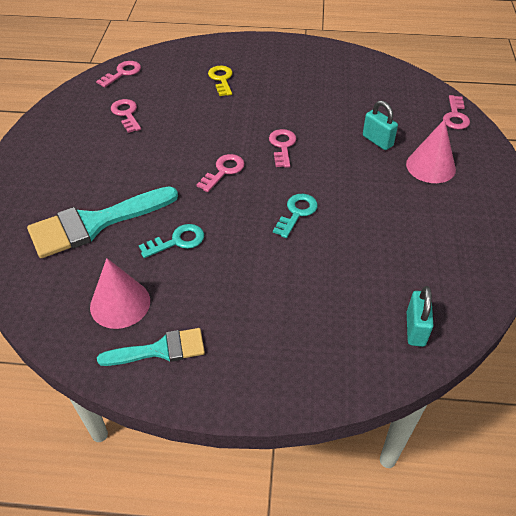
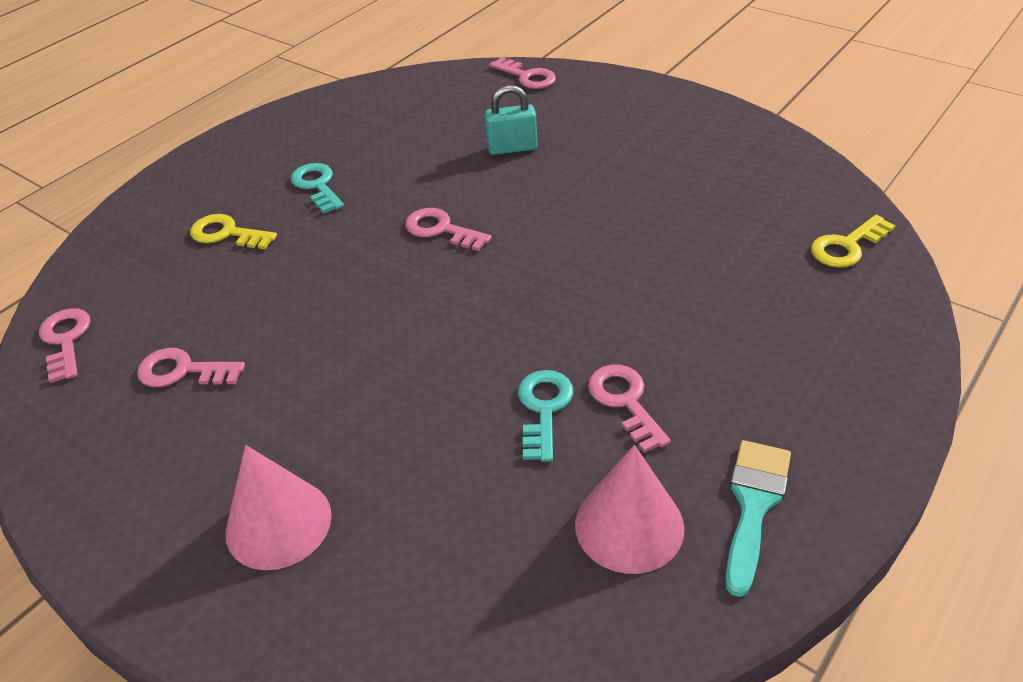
camera: 55 degrees left, 5 degrees down
(95, 223) = (420, 502): turquoise brush -> none
(223, 171) = (437, 305): pink key -> pink key (625, 402)
(297, 213) = (584, 266): turquoise key -> turquoise key (317, 186)
(415, 329) = (847, 246): turquoise padlock -> yellow key
(430, 166) = (595, 128): pink cone -> pink cone (278, 523)

